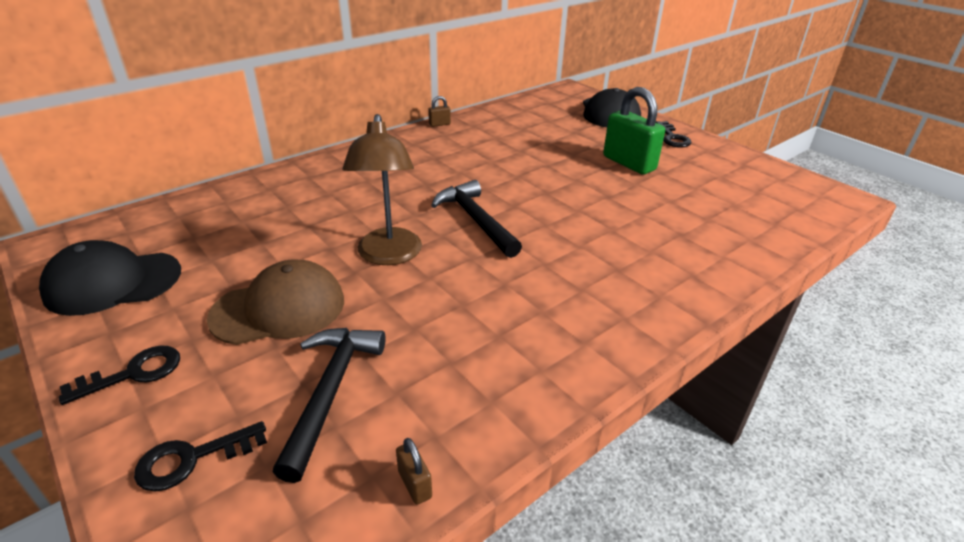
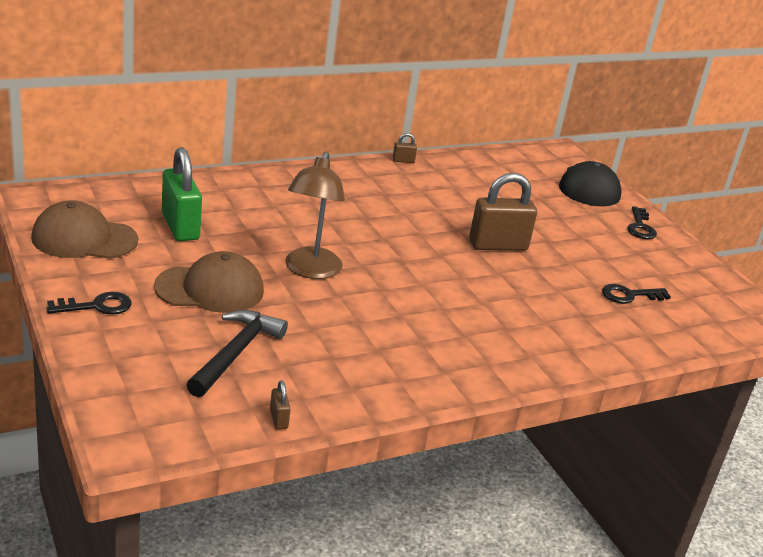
camera: 10 degrees right, 5 degrees down
(113, 283) = (84, 239): black cap -> brown cap
(192, 459) = (132, 367): black key -> black key (629, 295)
(476, 220) = (399, 259): black hammer -> none
(562, 183) = (498, 245): none -> brown padlock
(629, 163) = (576, 242): green padlock -> green padlock (180, 227)

